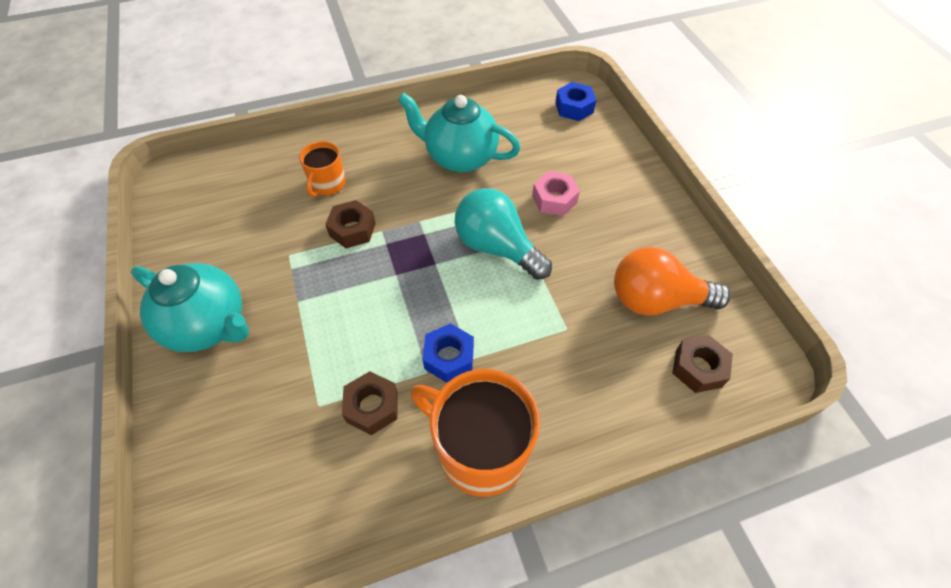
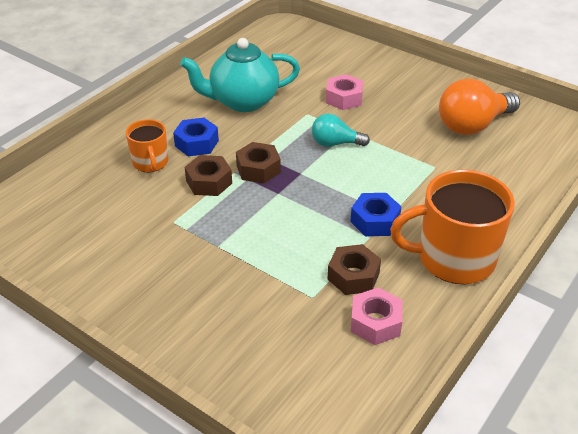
camera: 35 degrees left, 15 degrees down
(209, 325) = (158, 297): turquoise teapot -> none
(341, 472) = (375, 323): none -> pink nut
(497, 247) = (335, 143): turquoise light bulb -> turquoise light bulb, size x0.58
(574, 107) = (296, 38): blue nut -> blue nut (196, 143)
(698, 368) = (535, 148): brown nut -> brown nut (258, 169)

